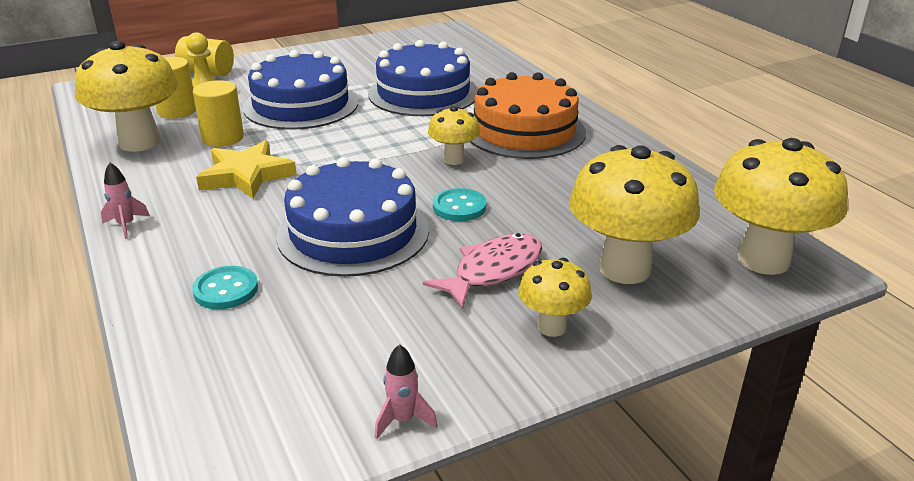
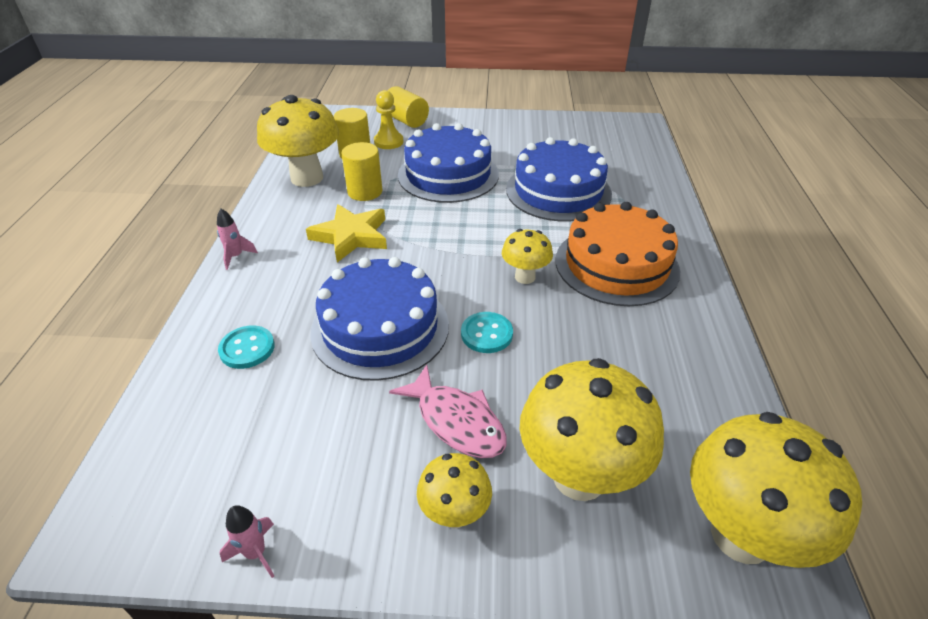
camera: 30 degrees right, 10 degrees up
(493, 271) = (457, 421): pink fish -> pink fish turned 60 degrees clockwise

